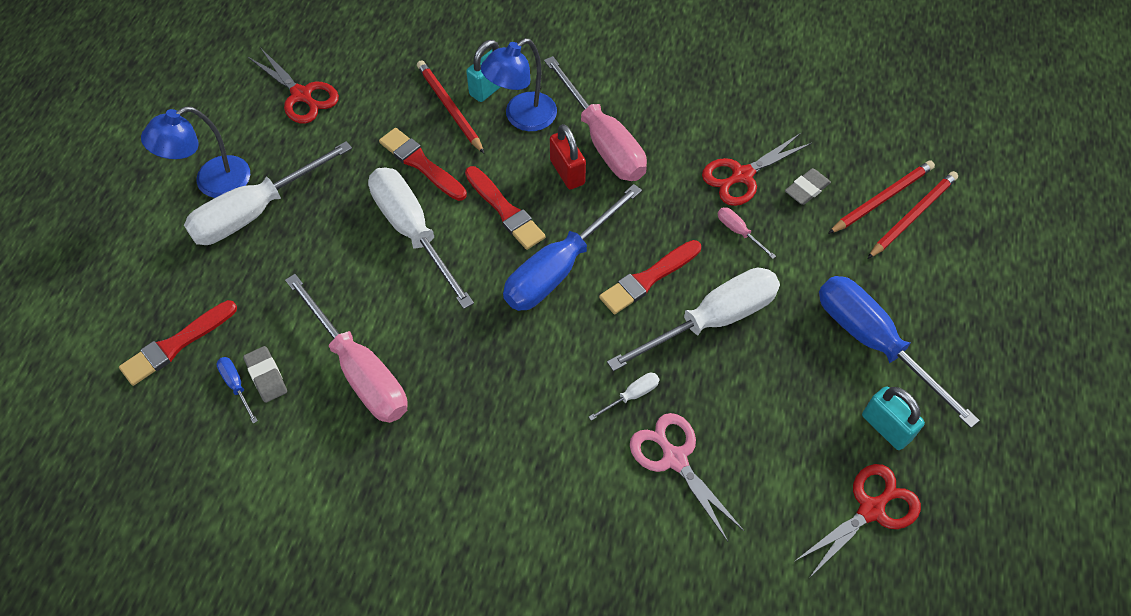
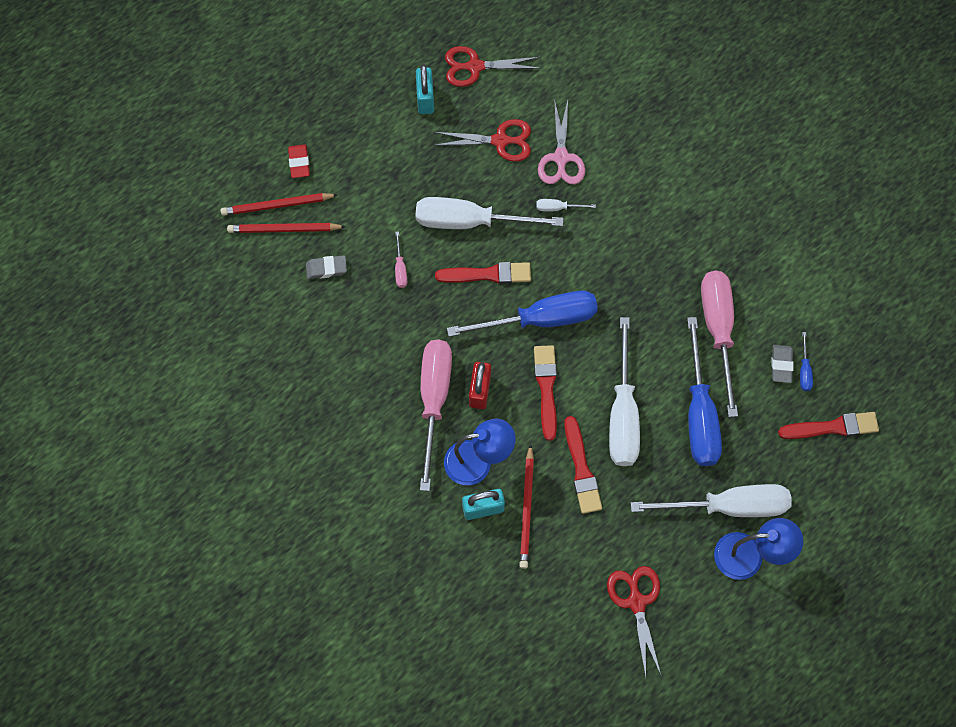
camera: 145 degrees left, 10 degrees up
(742, 176) = (360, 307): red scissors -> red scissors (500, 141)
(873, 343) = (385, 147): blue screwdriver -> blue screwdriver (699, 413)
(938, 269) = (299, 163): none -> red eraser

